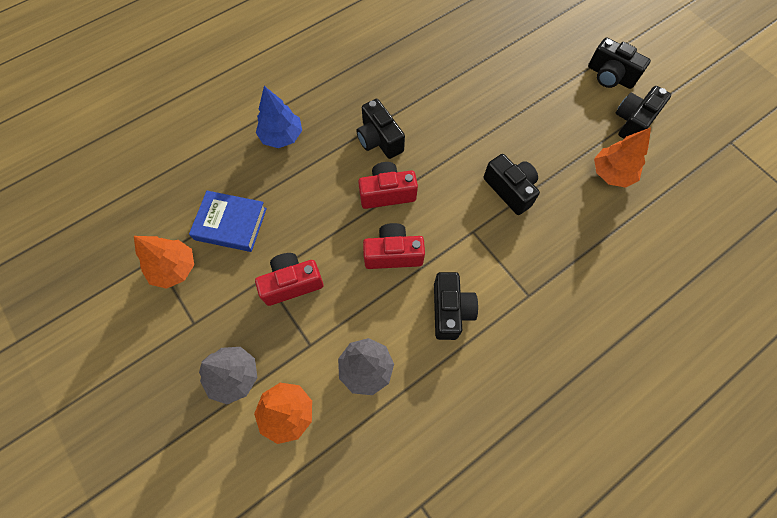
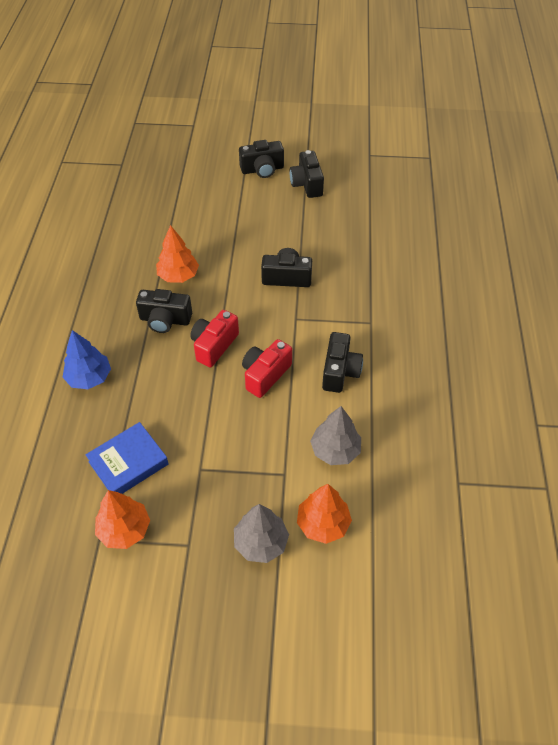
camera: 50 degrees left, 15 degrees down
(292, 283) = (223, 454): red camera -> none
(450, 310) = (340, 371): black camera -> black camera turned 60 degrees clockwise
(611, 173) = (331, 221): orange tree -> orange tree (178, 276)

